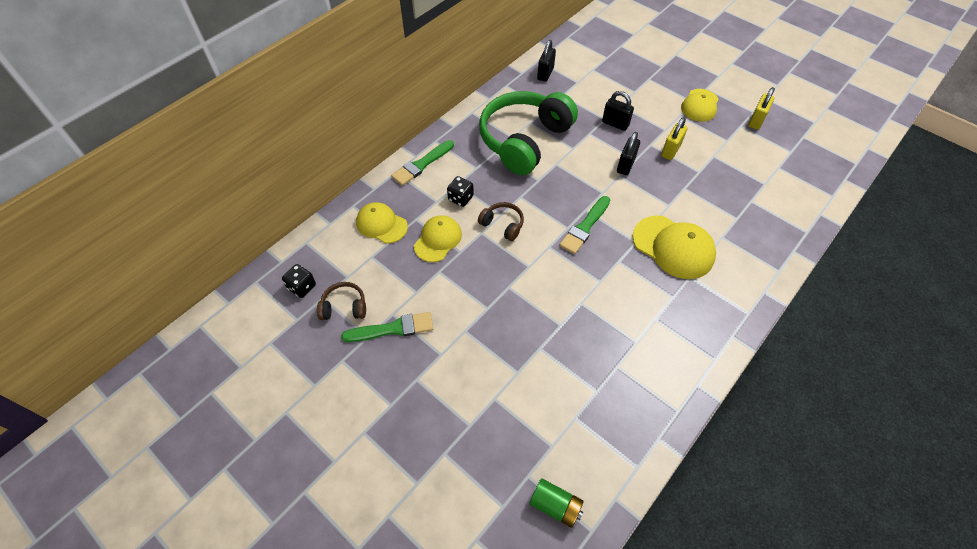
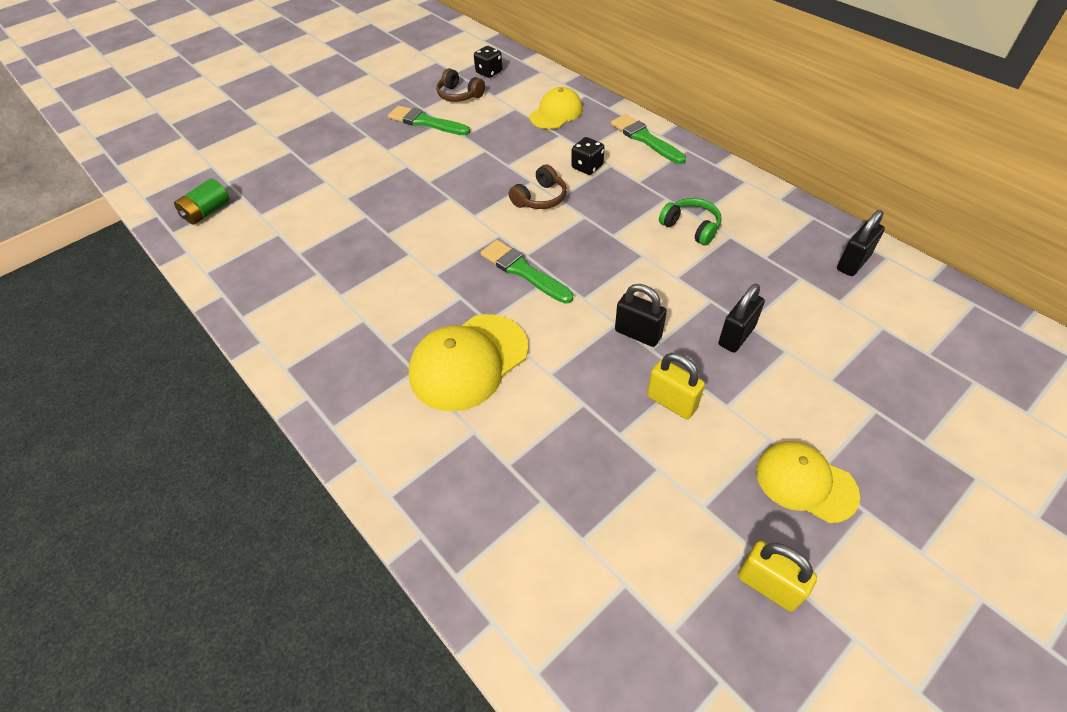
camera: 100 degrees right, 5 degrees down
(344, 307) = (459, 95): brown headphones -> brown headphones turned 120 degrees clockwise
(393, 329) = (426, 122): green brush -> green brush turned 120 degrees clockwise
(438, 240) = (527, 149): yellow cap -> none
(524, 140) = (691, 227): green headphones -> green headphones, size x0.42
(545, 74) = (853, 263): black padlock -> black padlock turned 75 degrees counterclockwise

